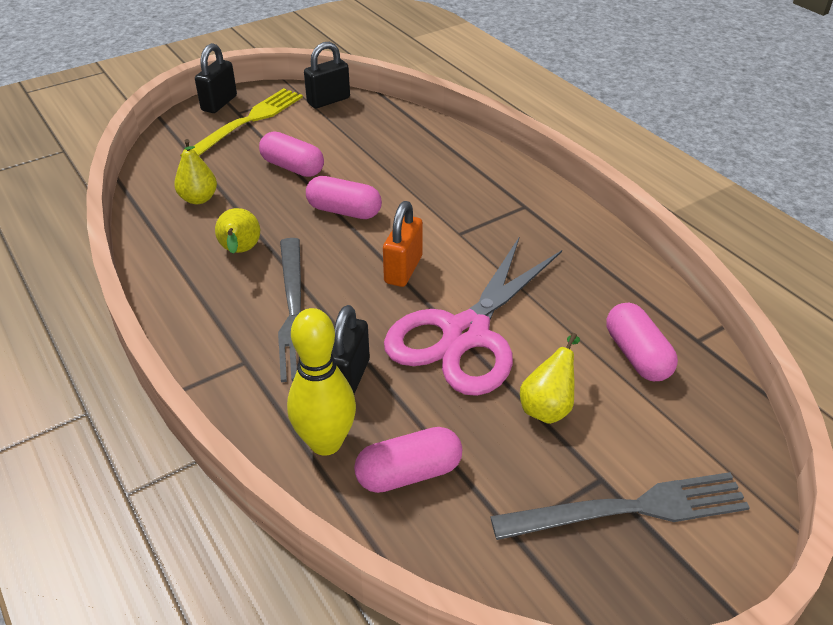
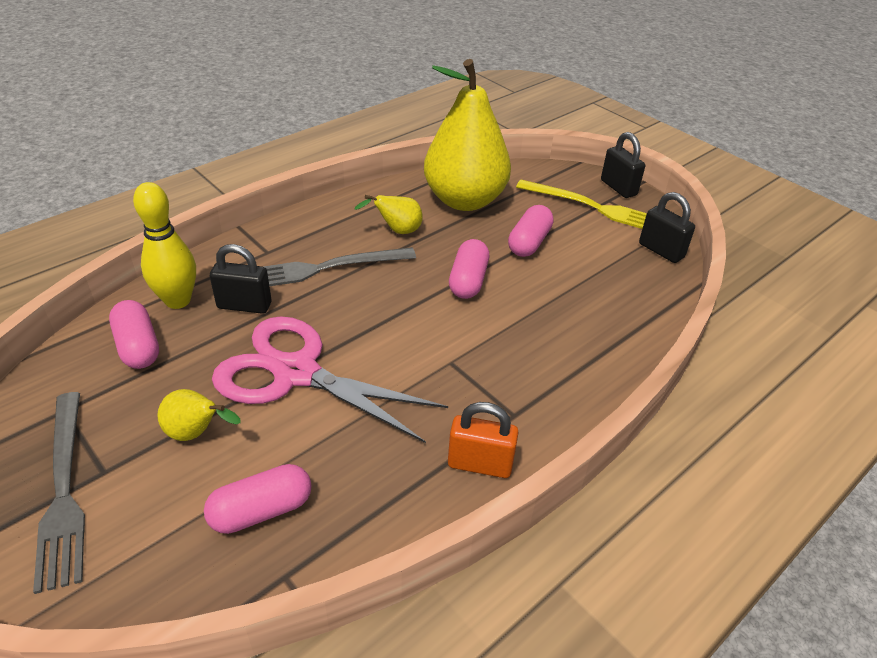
camera: 80 degrees right, 0 degrees up
(199, 199) = (464, 200): yellow pear -> yellow pear, size x2.41
(219, 103) = (618, 188): black padlock -> black padlock turned 45 degrees clockwise
(403, 270) = (385, 326): orange padlock -> orange padlock (480, 464)

